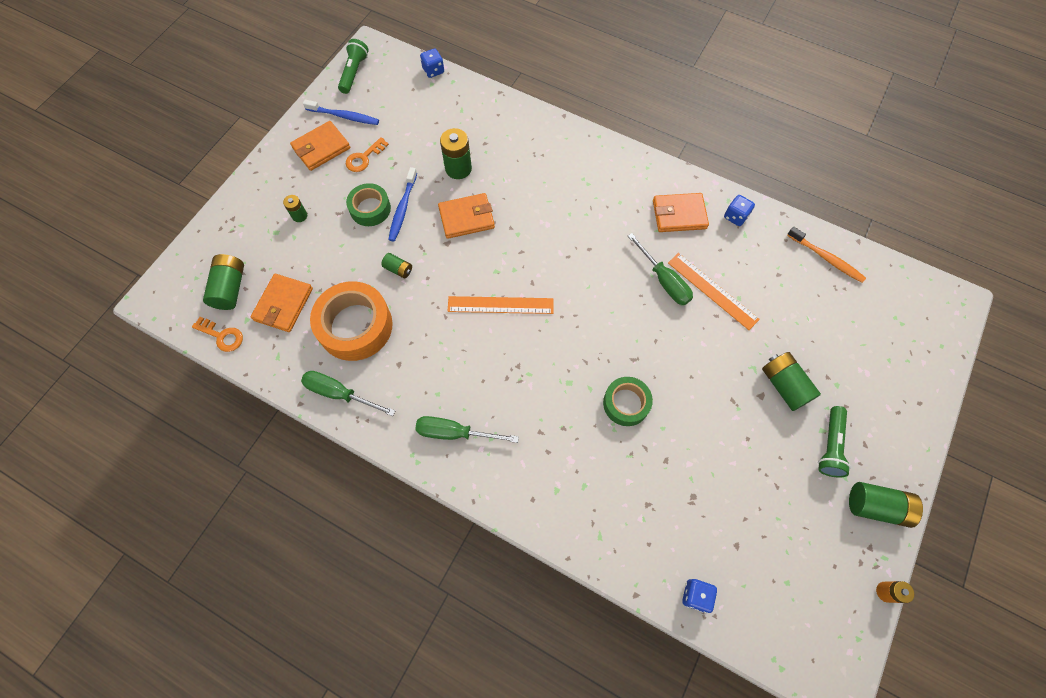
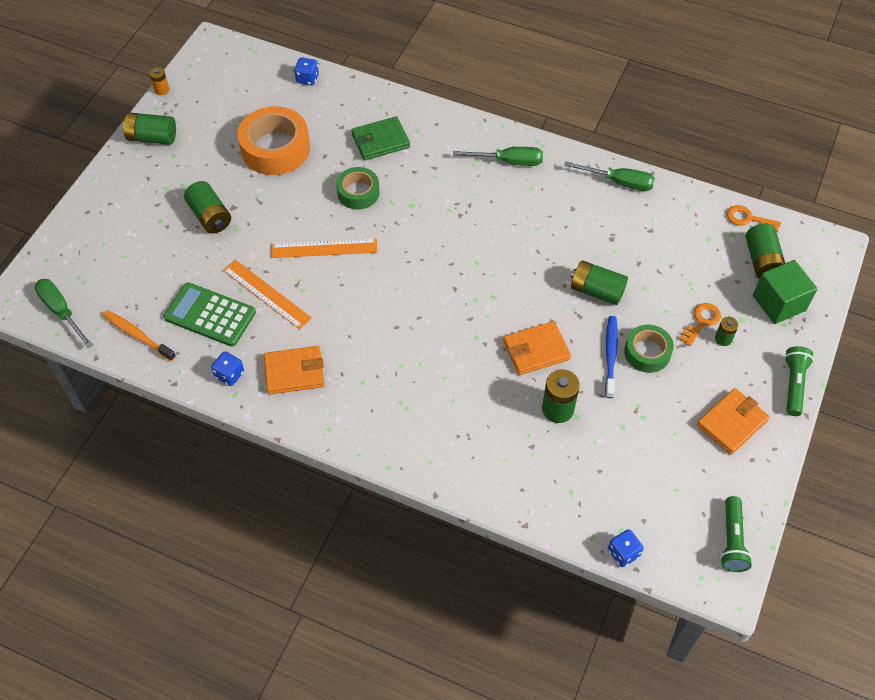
camera: 175 degrees right, 10 degrees down
(235, 244) = (779, 303): none -> green cube
(283, 304) = (701, 250): orange wallet -> none
(344, 116) = (720, 470): blue toothbrush -> none
(355, 326) = (623, 236): orange tape -> orange tape (275, 148)
(364, 158) = (675, 414): orange key -> orange key (701, 322)
(398, 269) = (596, 291): green battery -> green battery, size x1.78
(500, 305) = (484, 265): orange ruler -> orange ruler (324, 248)
(600, 477) = (380, 141): none -> green wallet
(664, 280) = (316, 300): green screwdriver -> green screwdriver (61, 311)
(763, 273) = (210, 315): none -> green calculator
(830, 446) = (179, 175): green flashlight -> green flashlight (793, 385)

